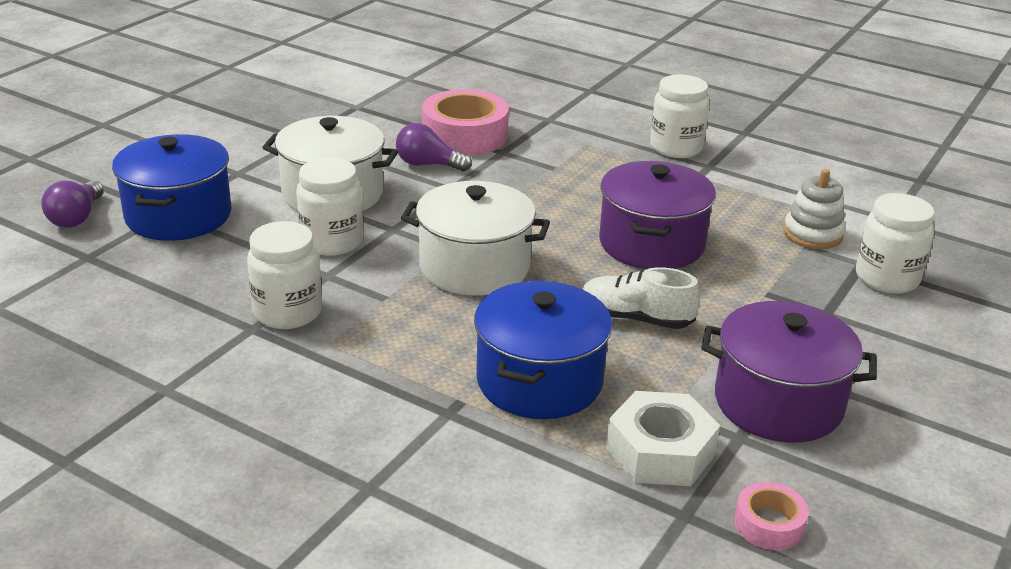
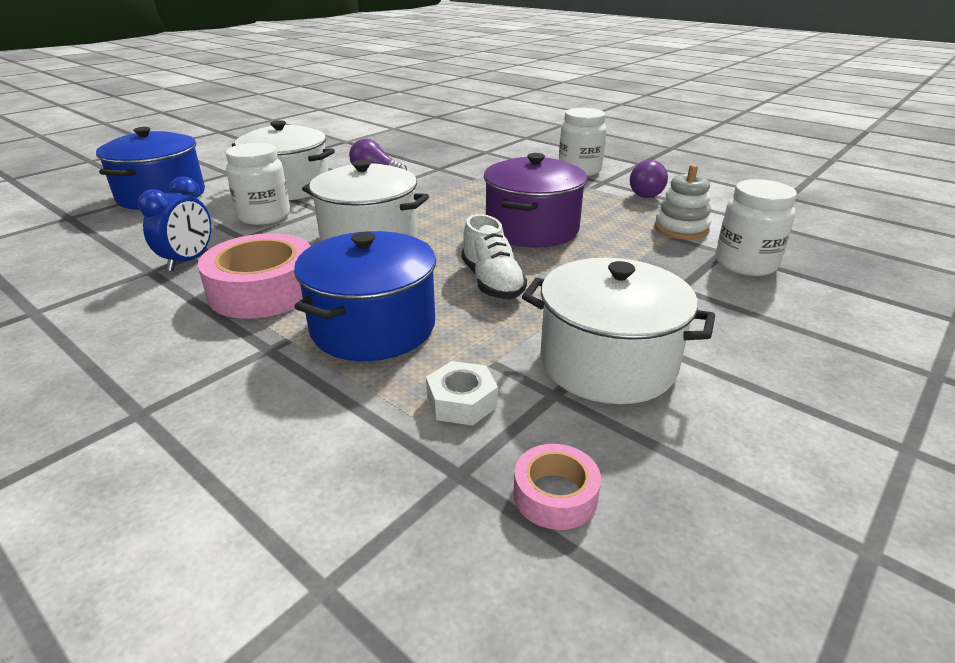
camera: 10 degrees right, 0 degrees up
(76, 217) = (86, 194): purple light bulb -> purple light bulb (646, 193)
(287, 312) = (188, 261): white jar -> blue clock
(465, 135) = (415, 158): pink tape -> pink tape (263, 290)
(635, 318) = (492, 282): white shoe -> white shoe turned 135 degrees counterclockwise
(660, 451) = (461, 402): white nut -> white nut, size x0.61
(778, 403) = (607, 363): purple pot -> white pot

